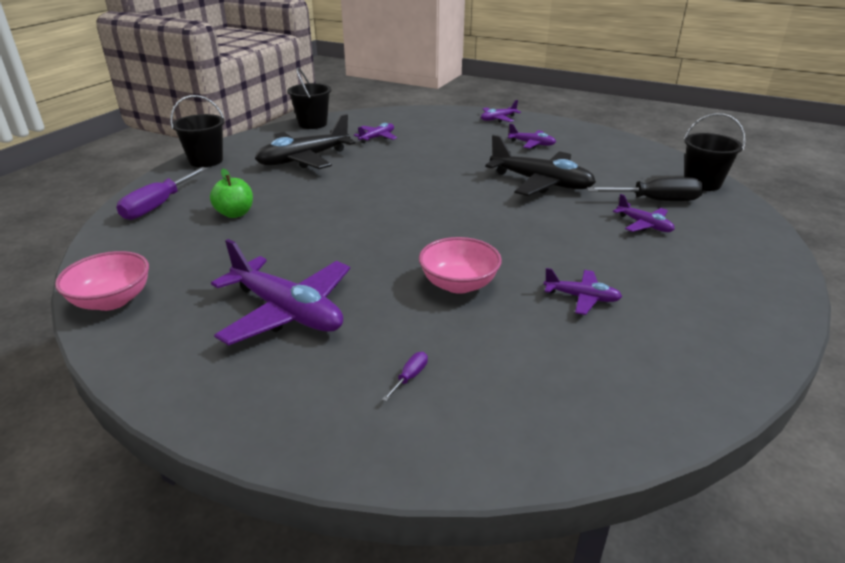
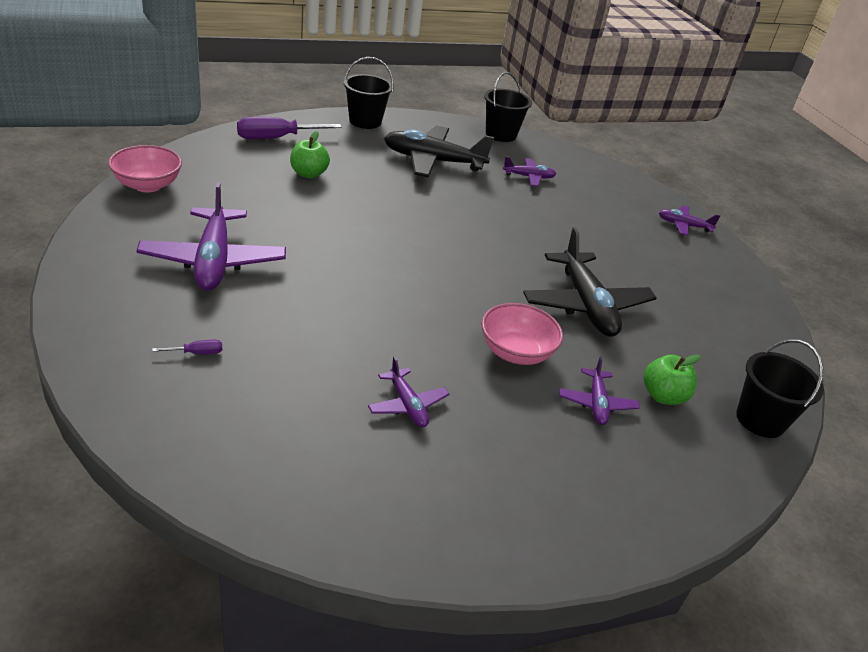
camera: 40 degrees right, 5 degrees up
(459, 284) = (345, 326): pink bowl -> pink bowl (516, 352)
(532, 144) = (662, 268): purple plane -> none
(656, 201) = (663, 396): black screwdriver -> green apple

